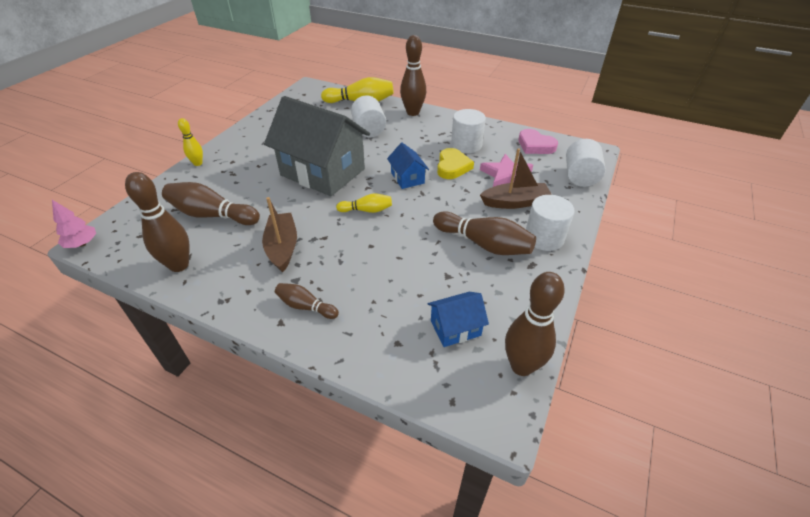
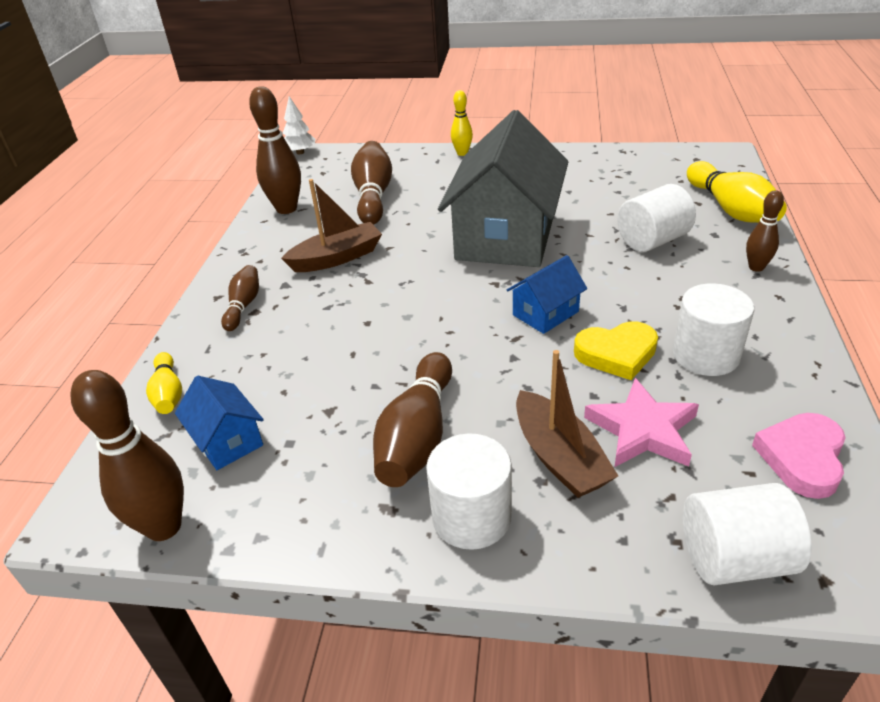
camera: 75 degrees right, 5 degrees down
(82, 244) = (300, 152): pink tree -> white tree
(367, 210) = (441, 298): yellow bowling pin -> yellow bowling pin (168, 393)
(413, 112) = (756, 267): brown bowling pin -> brown bowling pin, size x0.57

